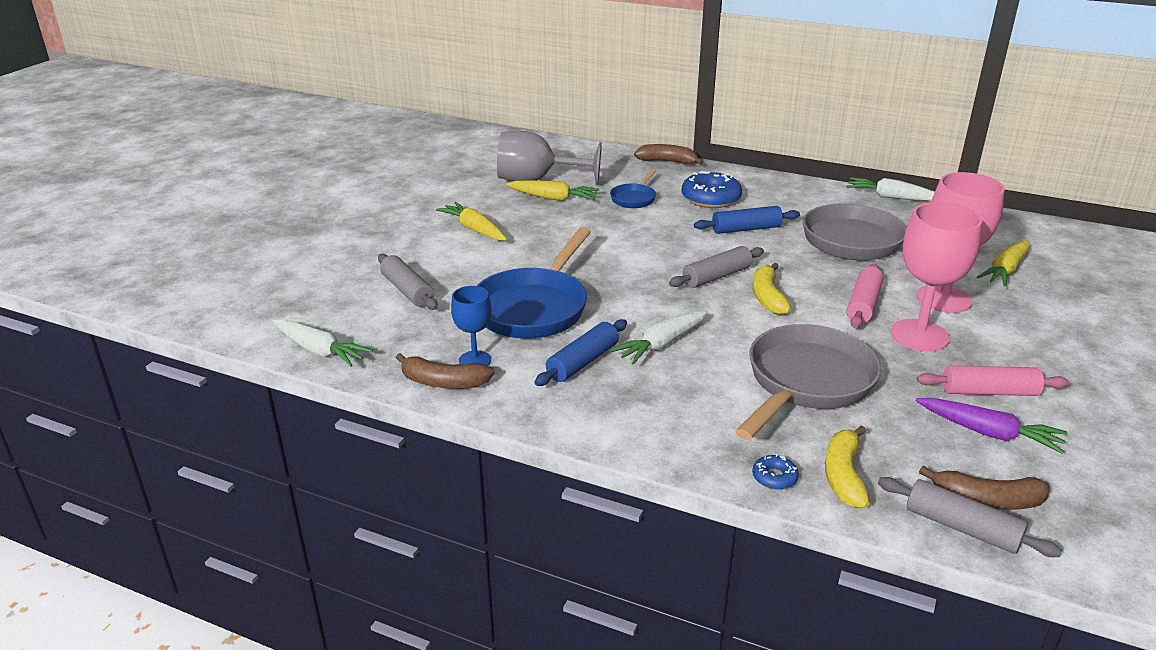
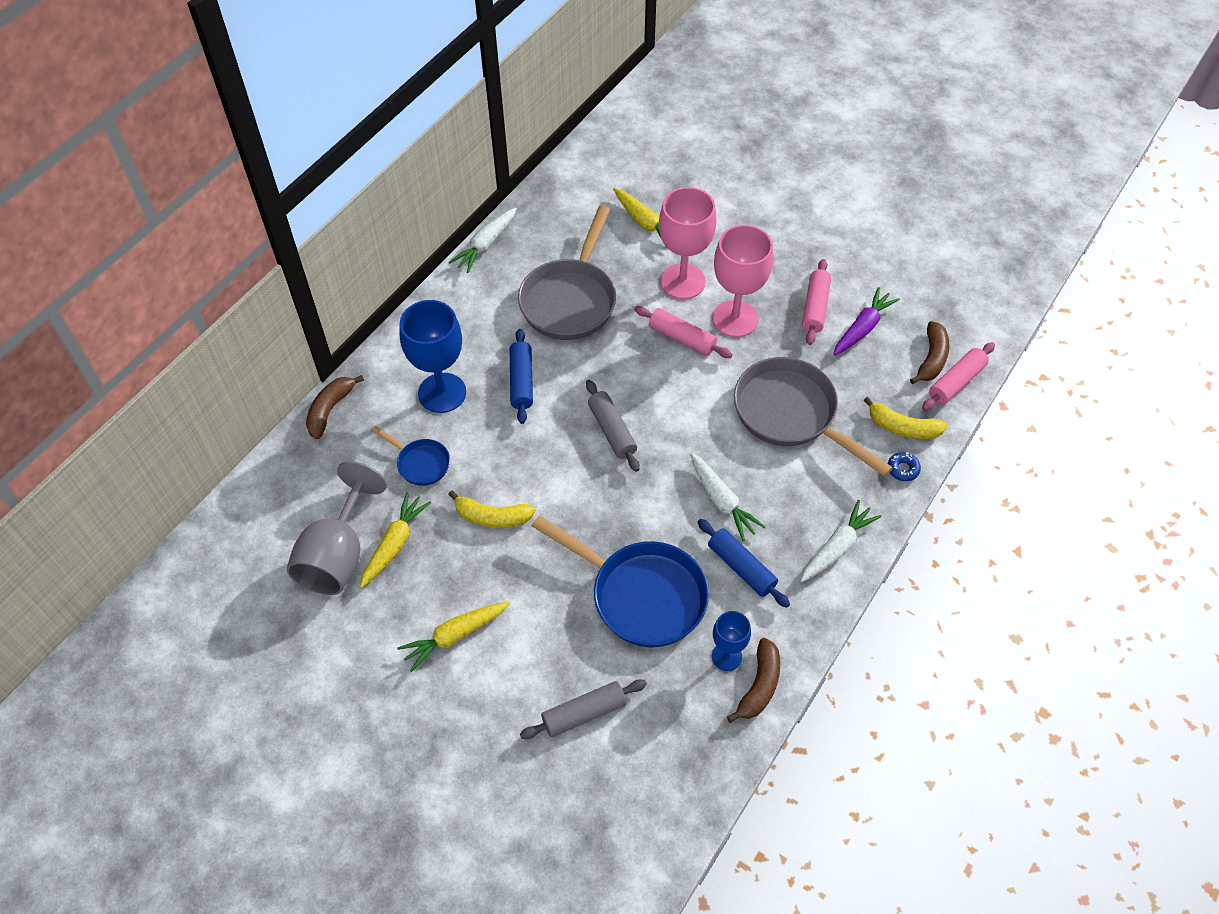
camera: 80 degrees left, 25 degrees up
(320, 350) = (690, 800): white carrot -> white carrot (837, 547)
(710, 198) = (442, 393): blue donut -> blue goblet
(767, 297) = (657, 402): yellow banana -> yellow banana (492, 517)
(962, 527) = (956, 382): grey rolling pin -> pink rolling pin

